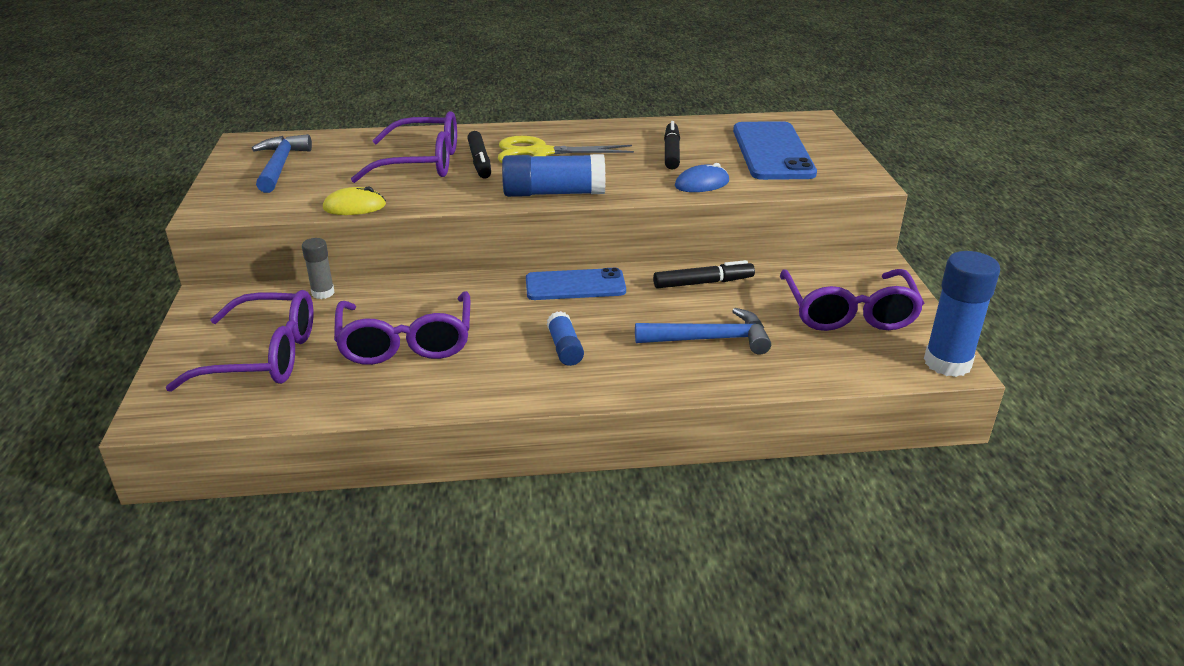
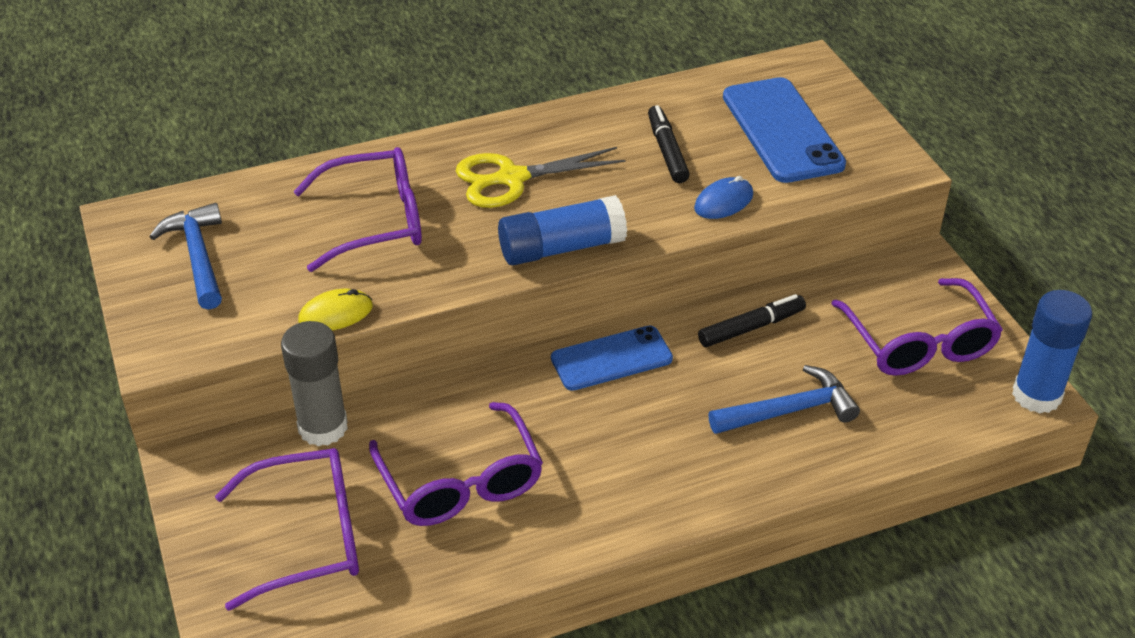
camera: 15 degrees left, 10 degrees up
(323, 293) = (323, 427): grey glue stick -> grey glue stick, size x1.82
(479, 162) = (446, 206): black marker -> none
(565, 348) = (640, 455): blue glue stick -> none

